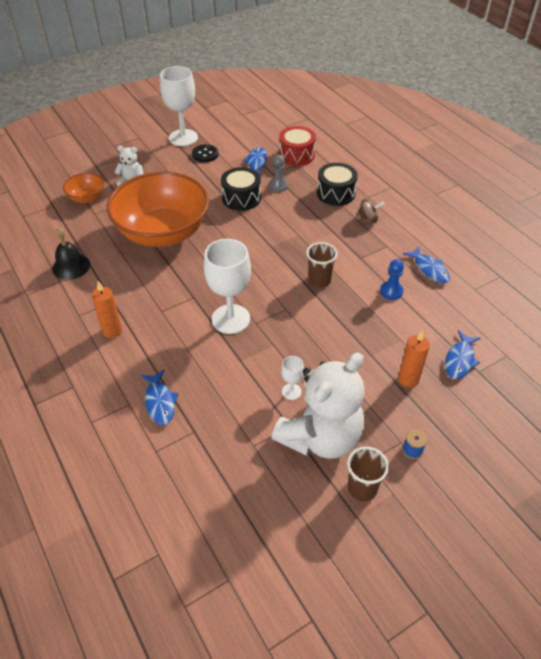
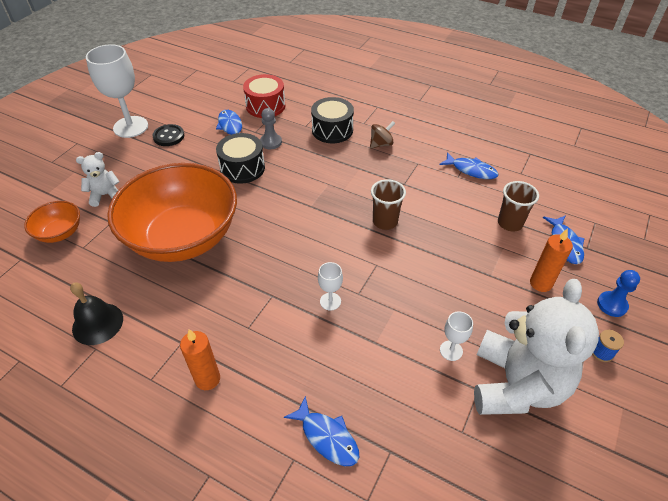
camera: 30 degrees left, 0 degrees up
(231, 319) = (330, 301): white goblet -> white goblet, size x0.46
(362, 488) = (595, 418): brown cup -> brown cup (510, 223)
(391, 291) = (457, 204): blue pawn -> blue pawn (612, 305)

